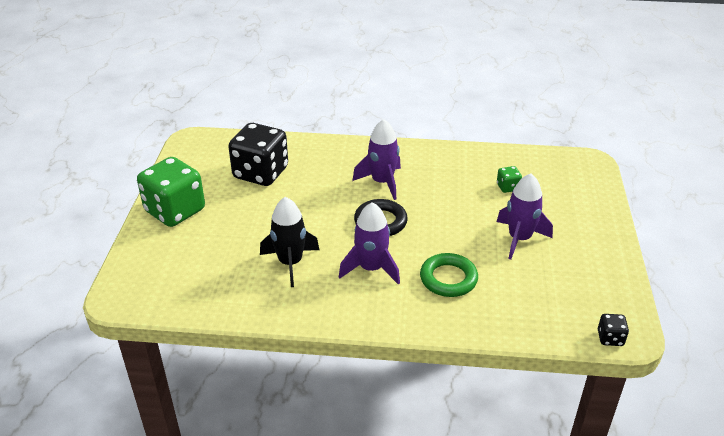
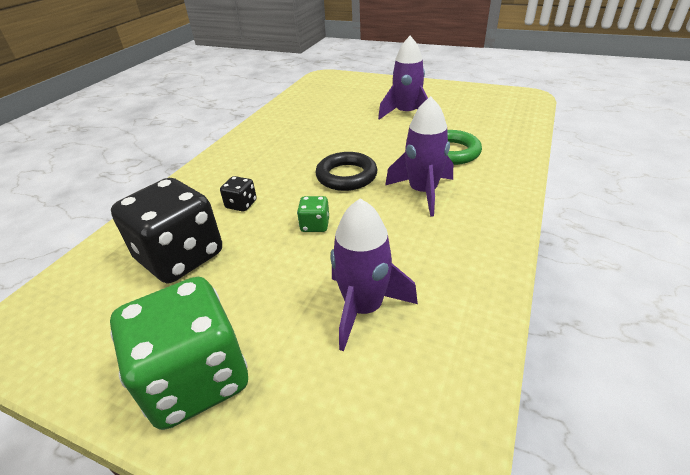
camera: 70 degrees left, 0 degrees up
(290, 263) = (393, 251): black rocket -> none
(382, 182) = (279, 166): purple rocket -> purple rocket (363, 308)
(508, 187) = (334, 108): green dice -> green dice (315, 225)
(610, 338) = (532, 101): black dice -> black dice (241, 204)

